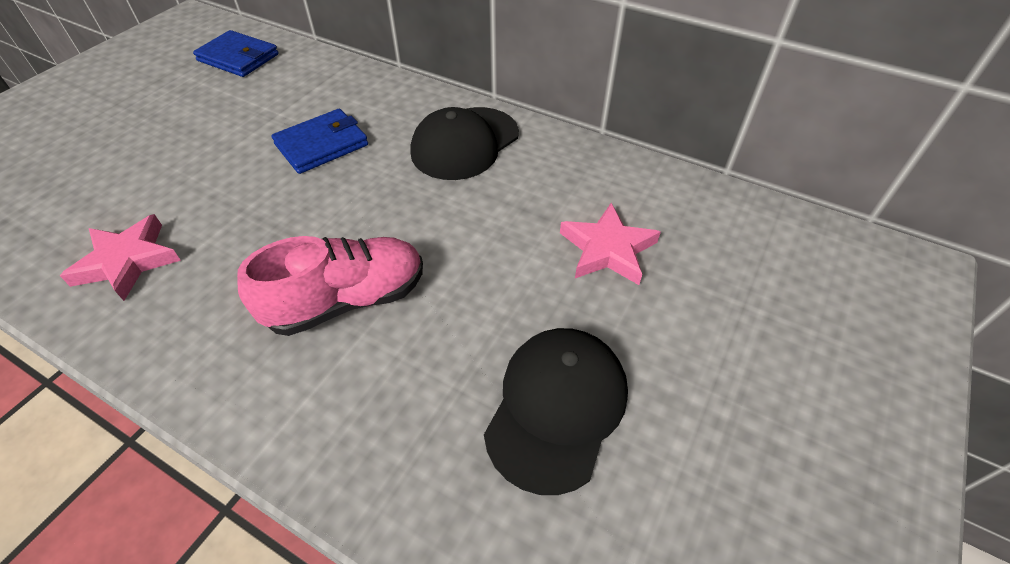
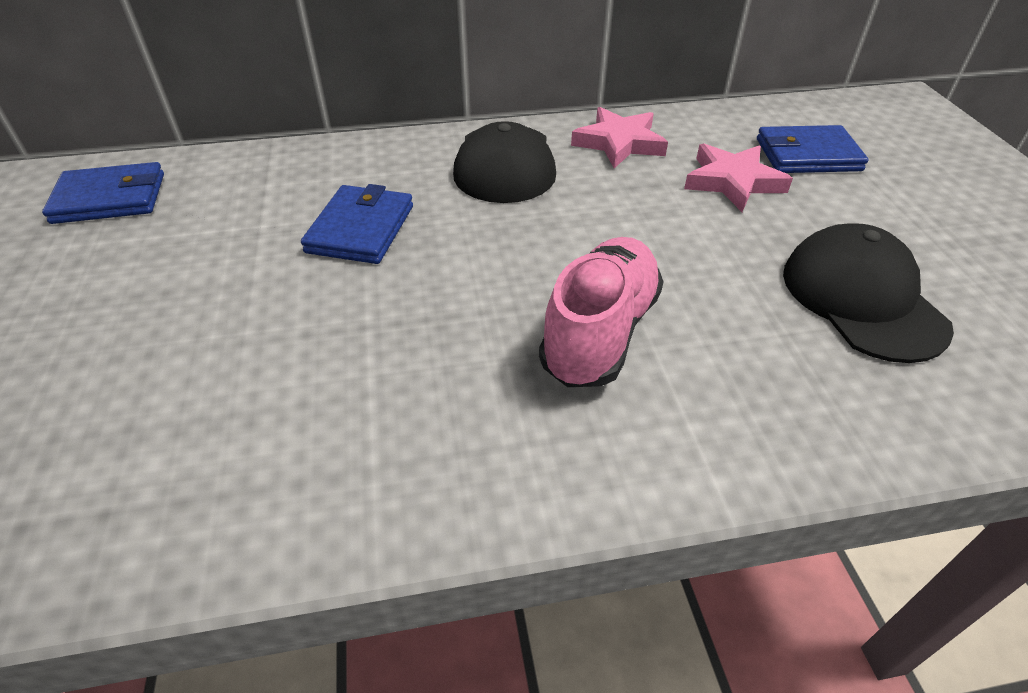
camera: 40 degrees left, 5 degrees down
(127, 261) = (301, 449): pink star -> pink star (619, 143)
(712, 263) = (807, 155): none -> blue wallet

